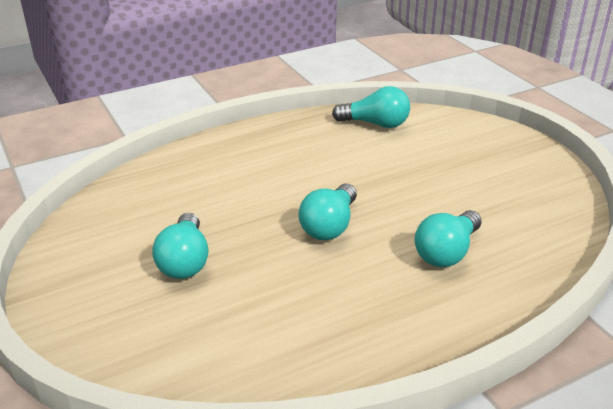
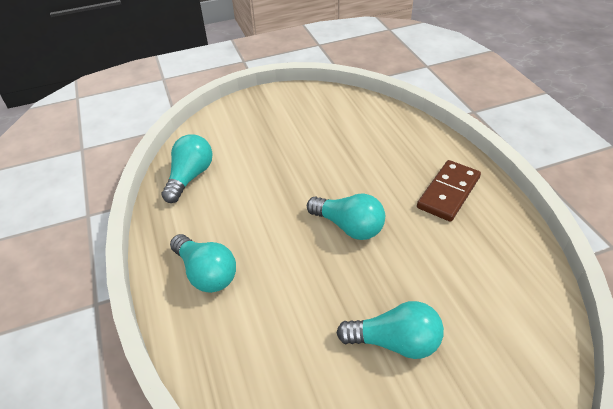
camera: 80 degrees left, 10 degrees up
(408, 304) = (448, 193): none -> brown domino
(447, 252) = (389, 164): turquoise light bulb -> turquoise light bulb (206, 273)

